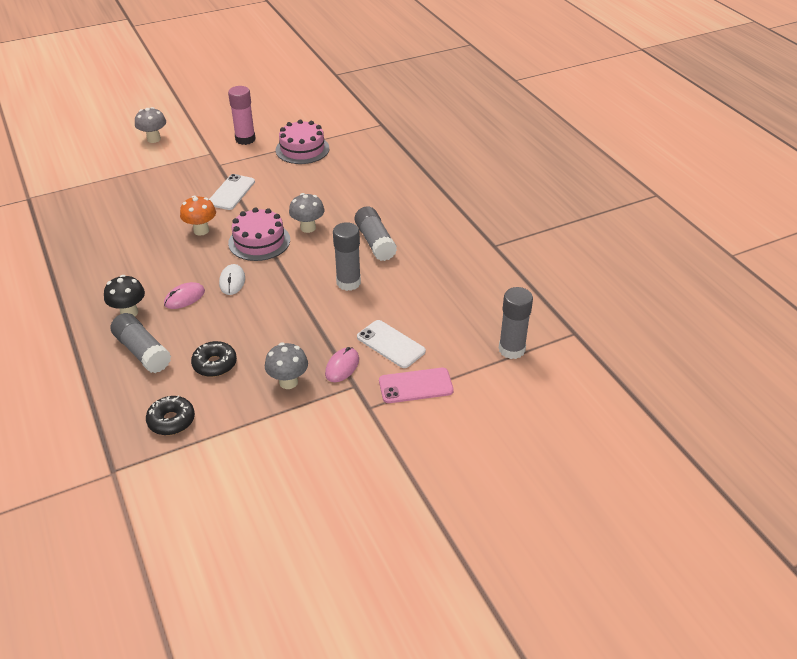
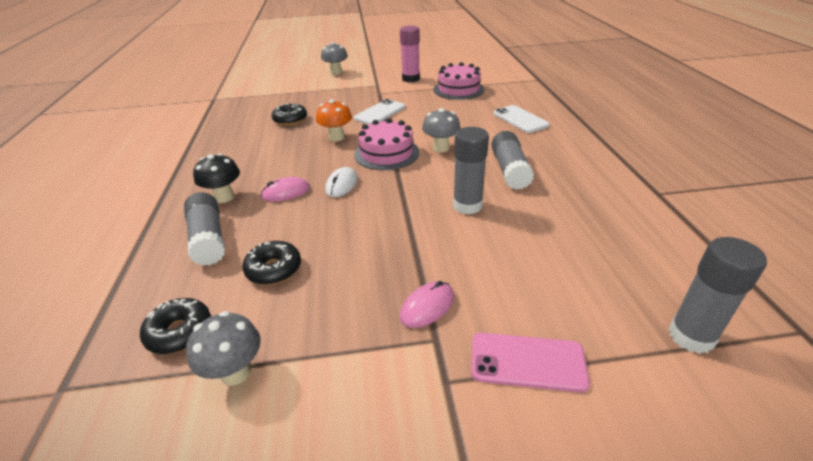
camera: 20 degrees right, 5 degrees down
(139, 215) = (290, 120): none -> black donut
(288, 382) = (348, 312): grey mushroom -> grey mushroom (235, 372)
(390, 344) = (502, 289): white phone -> white phone (520, 119)

